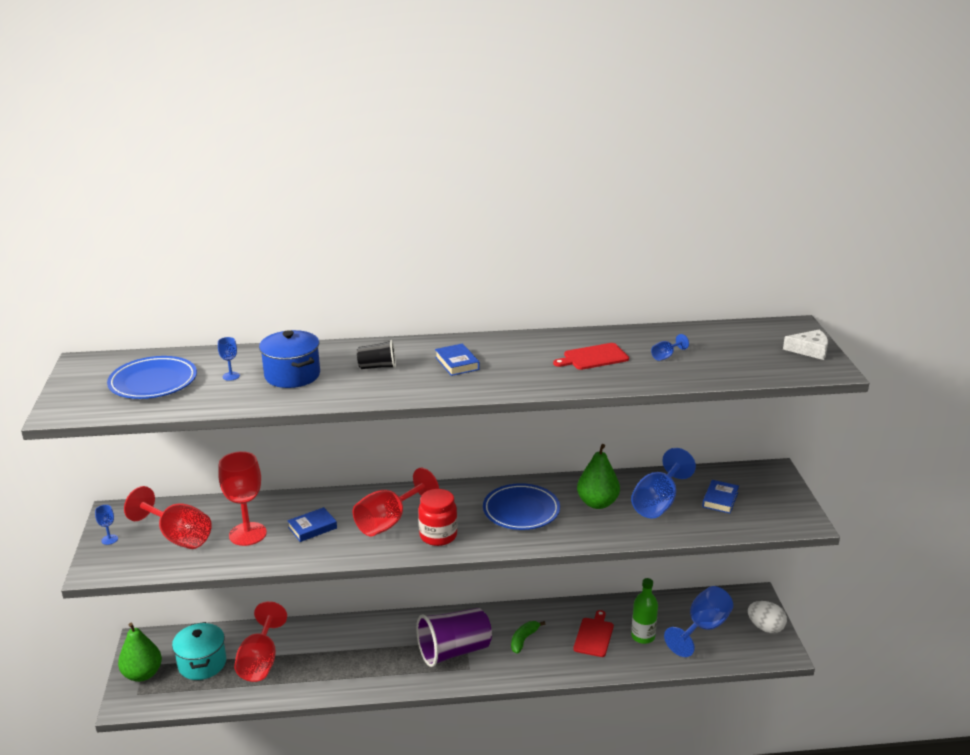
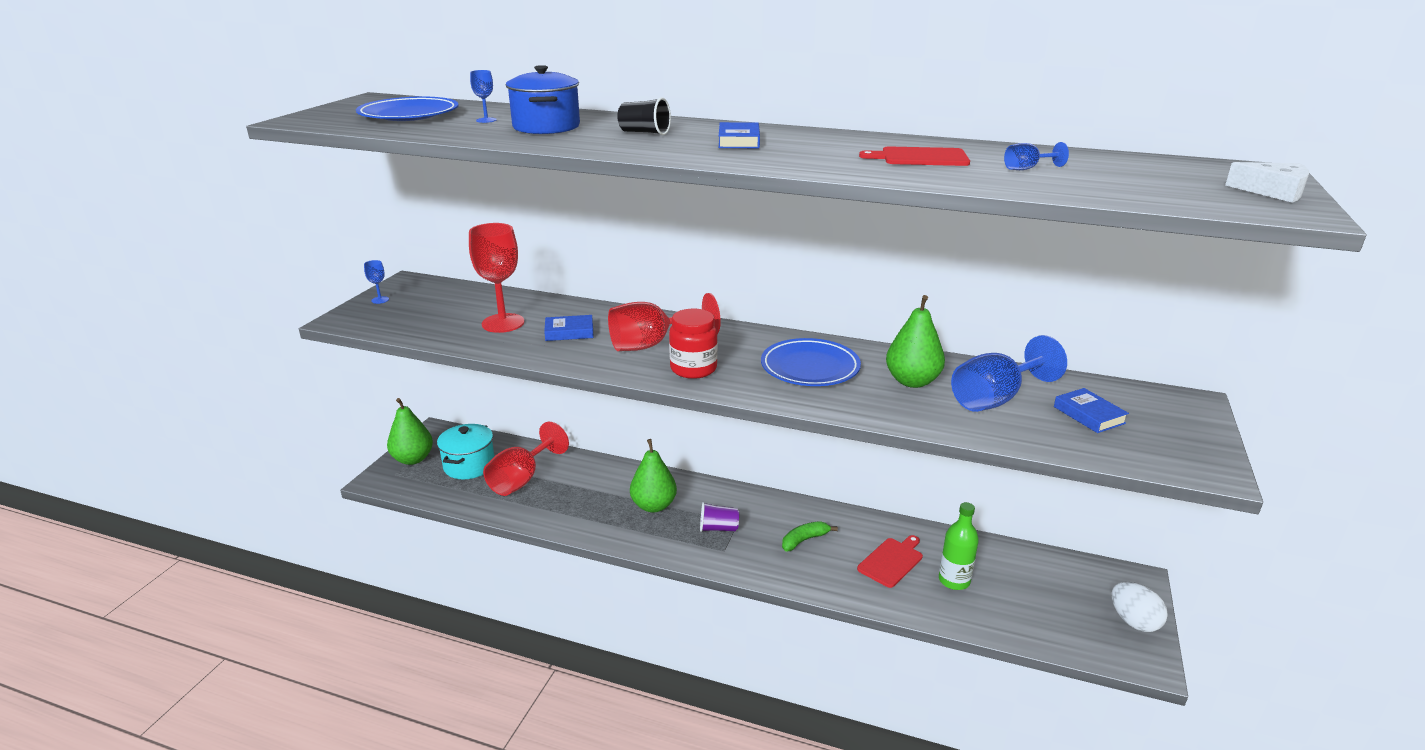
camera: 25 degrees right, 0 degrees up
(178, 536) = (439, 311): red goblet -> none
(390, 649) = (653, 506): none -> green pear
(454, 651) = (718, 528): purple cup -> purple cup, size x0.48
(703, 628) = (1041, 595): blue goblet -> none
(720, 499) = (1089, 415): blue book -> blue book turned 75 degrees counterclockwise

